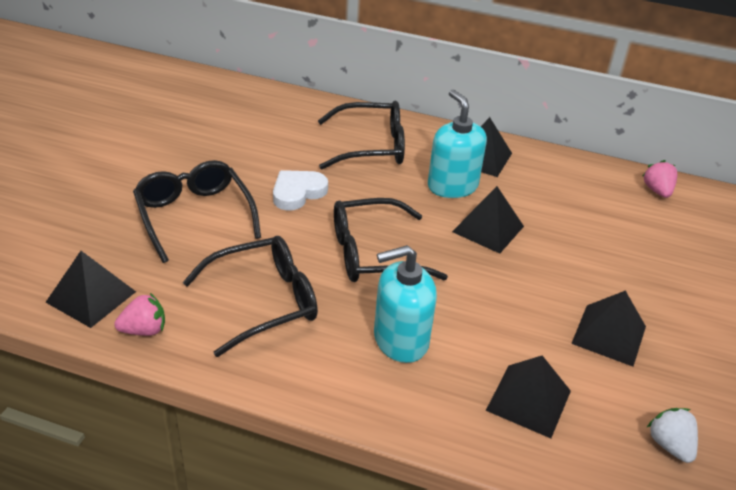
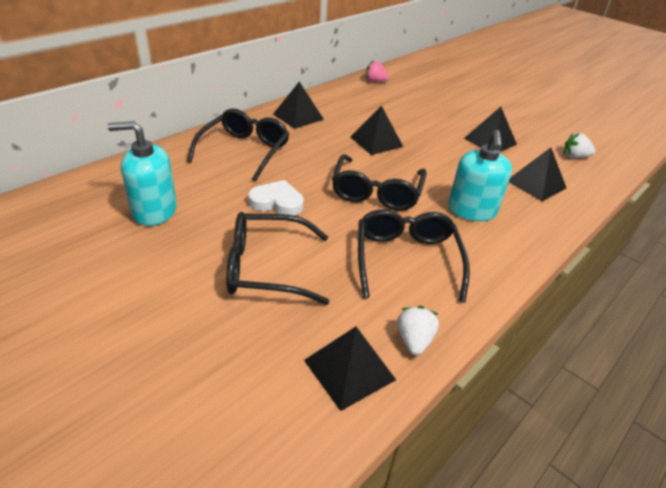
camera: 65 degrees left, 0 degrees up
(144, 330) = (414, 340): pink strawberry -> white strawberry
(298, 192) = (277, 202): white heart -> white heart turned 120 degrees clockwise
(452, 186) = (321, 137): turquoise soap dispenser -> turquoise soap dispenser (154, 211)

